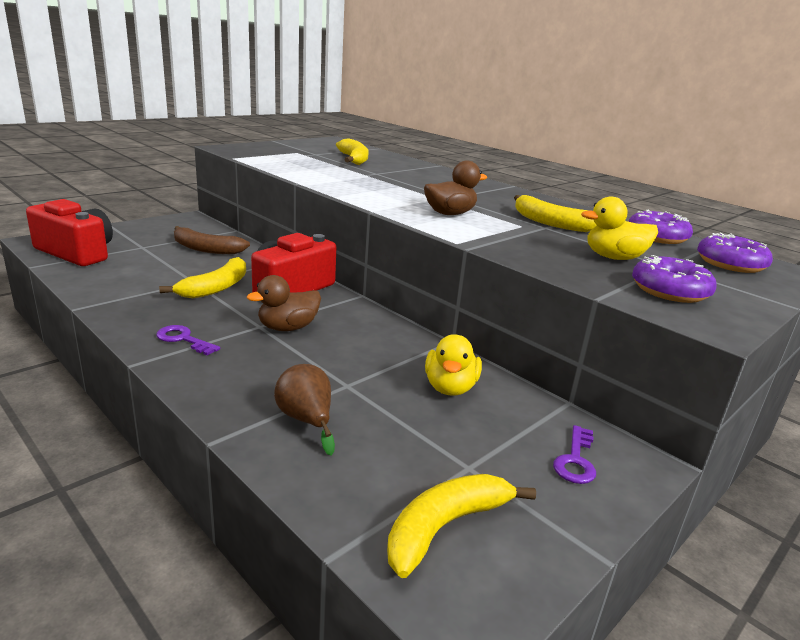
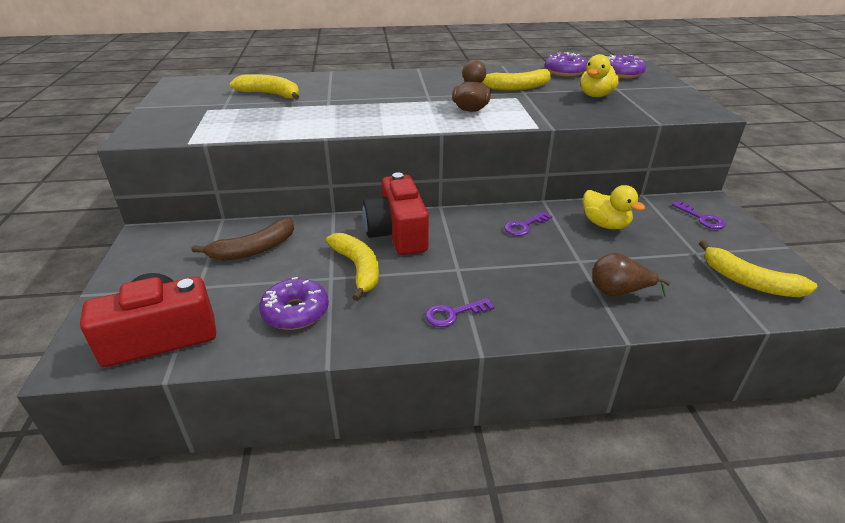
camera: 50 degrees left, 10 degrees up
(288, 328) = (472, 257): brown duck -> none
(380, 341) = (524, 226): none -> purple key
(445, 527) = (749, 281): yellow banana -> yellow banana turned 45 degrees counterclockwise
(669, 291) = (656, 102): purple donut -> purple donut (295, 312)

